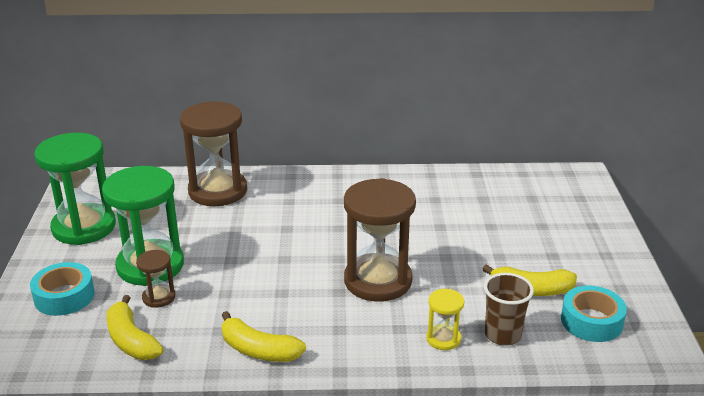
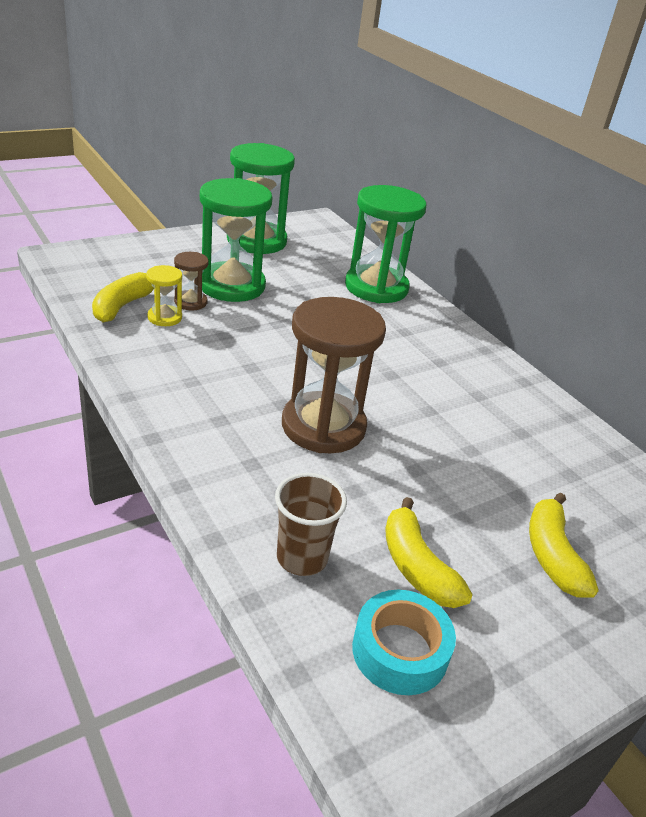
camera: 55 degrees right, 5 degrees up
(64, 296) = (158, 259): turquoise tape -> none
(218, 191) = (376, 287): brown hourglass -> green hourglass
(258, 350) = (153, 377): yellow banana -> yellow banana (552, 555)
(443, 339) = (257, 504): yellow hourglass -> yellow hourglass (164, 317)

